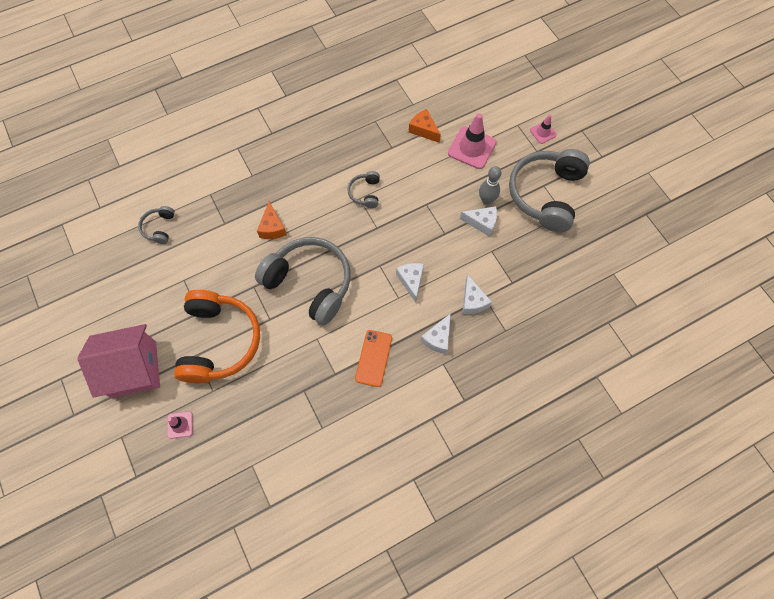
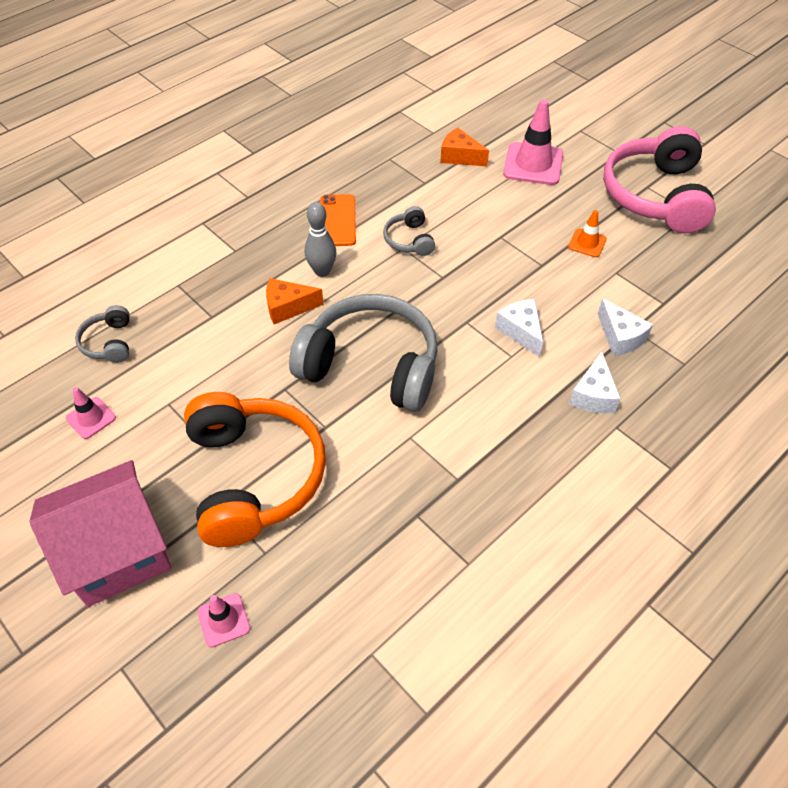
camera: 15 degrees left, 15 degrees down
(272, 227) = (288, 307): orange cheese -> orange cheese turned 105 degrees clockwise
(373, 358) = (508, 443): orange phone -> orange phone (337, 220)
(482, 223) = (587, 243): white cheese -> orange traffic cone
(486, 200) = (580, 216): grey bowling pin -> grey bowling pin (322, 271)
(543, 132) = (617, 132): pink traffic cone -> pink traffic cone (91, 418)
(545, 194) = (655, 196): grey headphones -> pink headphones

